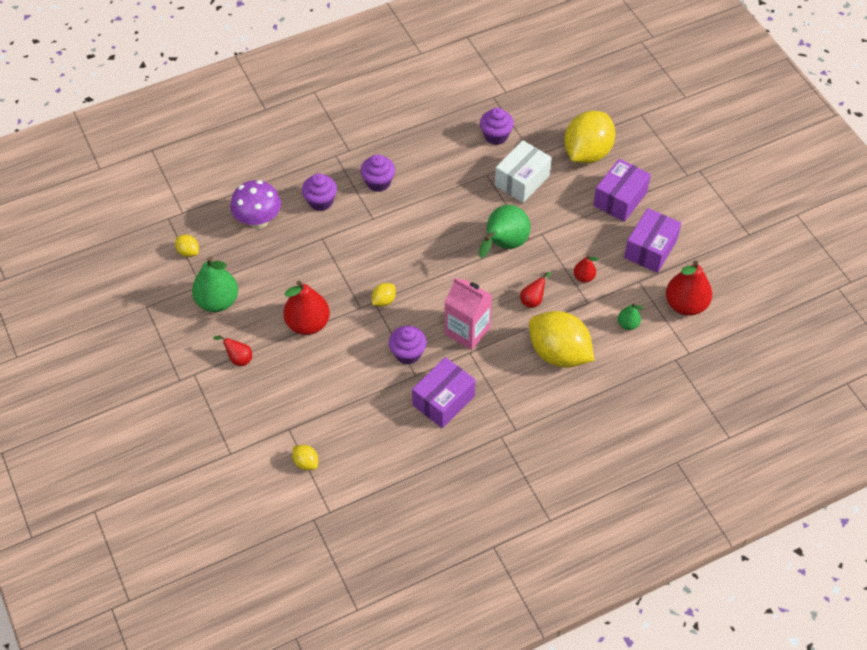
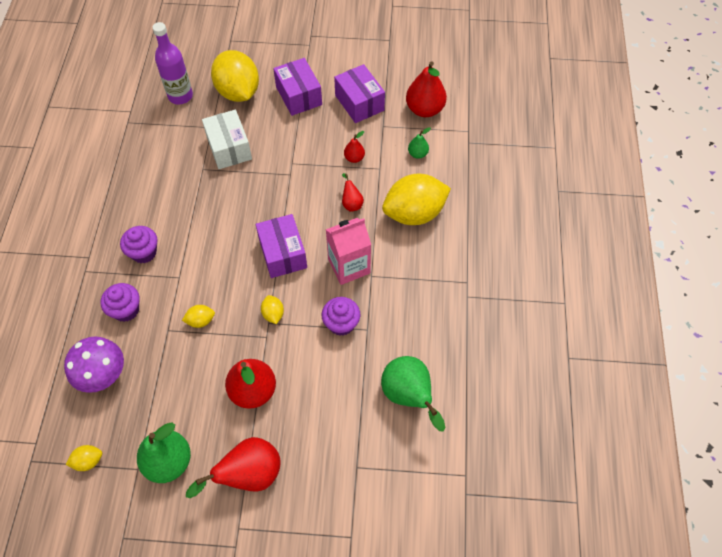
camera: 60 degrees left, 5 degrees up
(238, 358) = (248, 475): red pear -> red pear, size x1.98
(306, 462) = (402, 470): yellow lemon -> yellow lemon (201, 321)
(443, 400) = (406, 321): purple box -> purple box (283, 253)
(496, 136) = (169, 141): purple cupcake -> none
(503, 245) = (282, 195): green pear -> green pear (408, 396)
(549, 115) = (180, 96): none -> purple bottle

